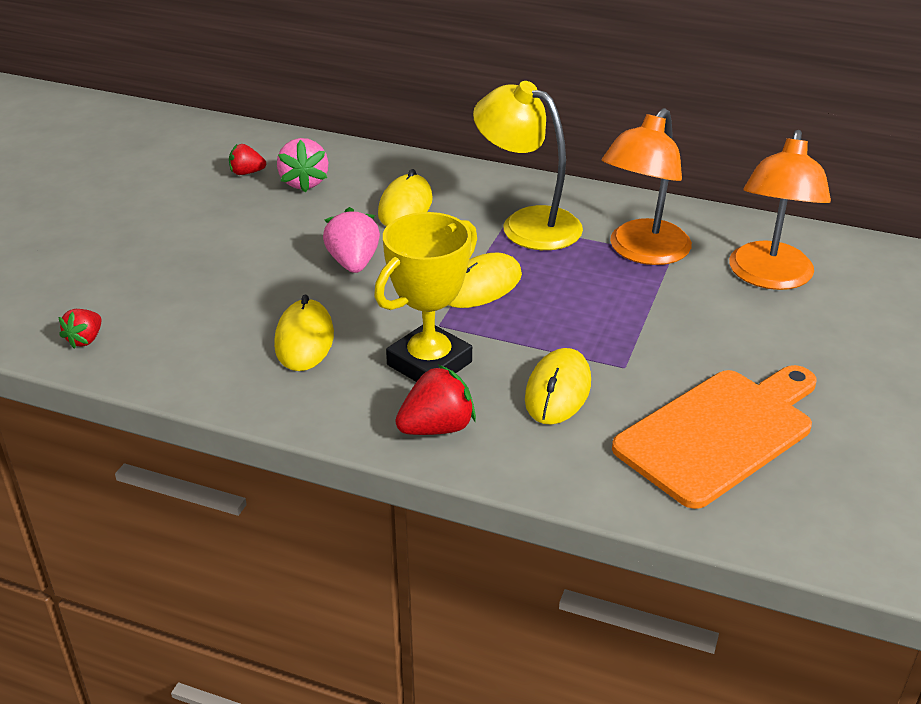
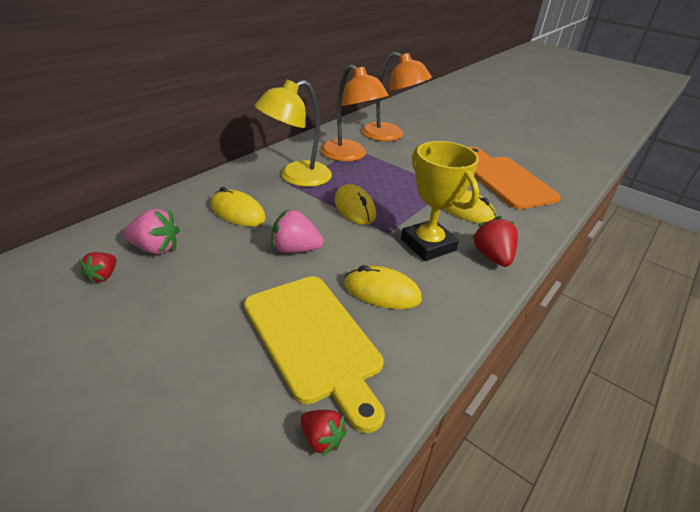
camera: 75 degrees left, 0 degrees up
(205, 310) = (314, 340): none -> yellow cutting board

